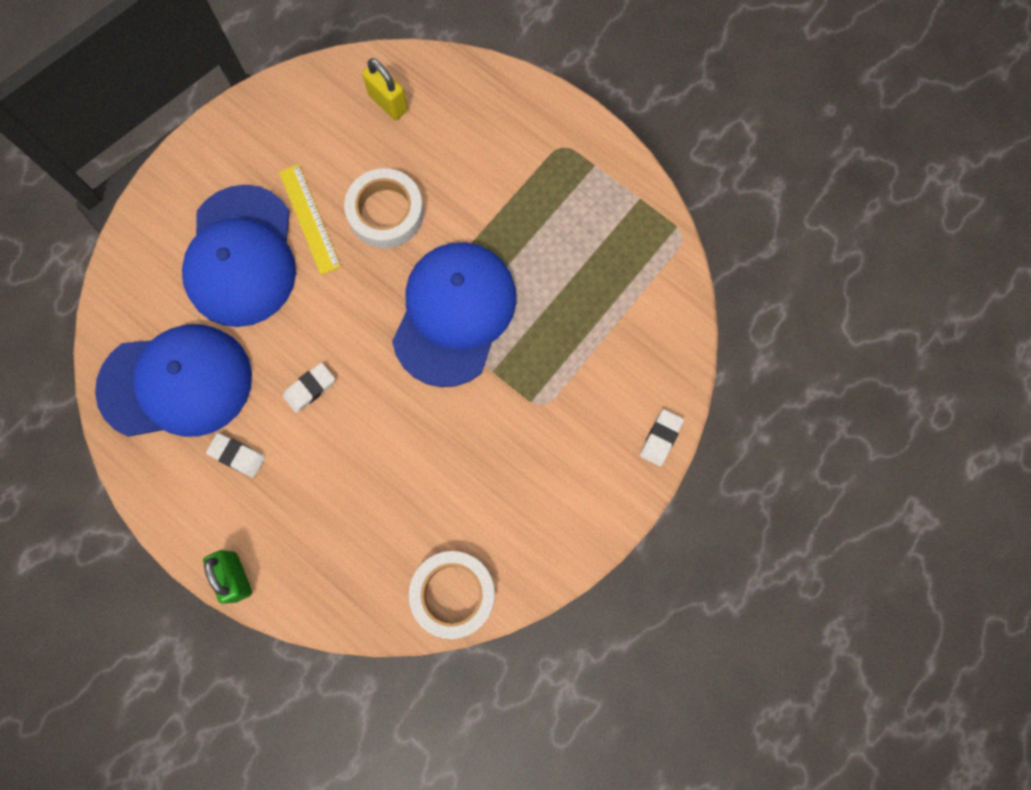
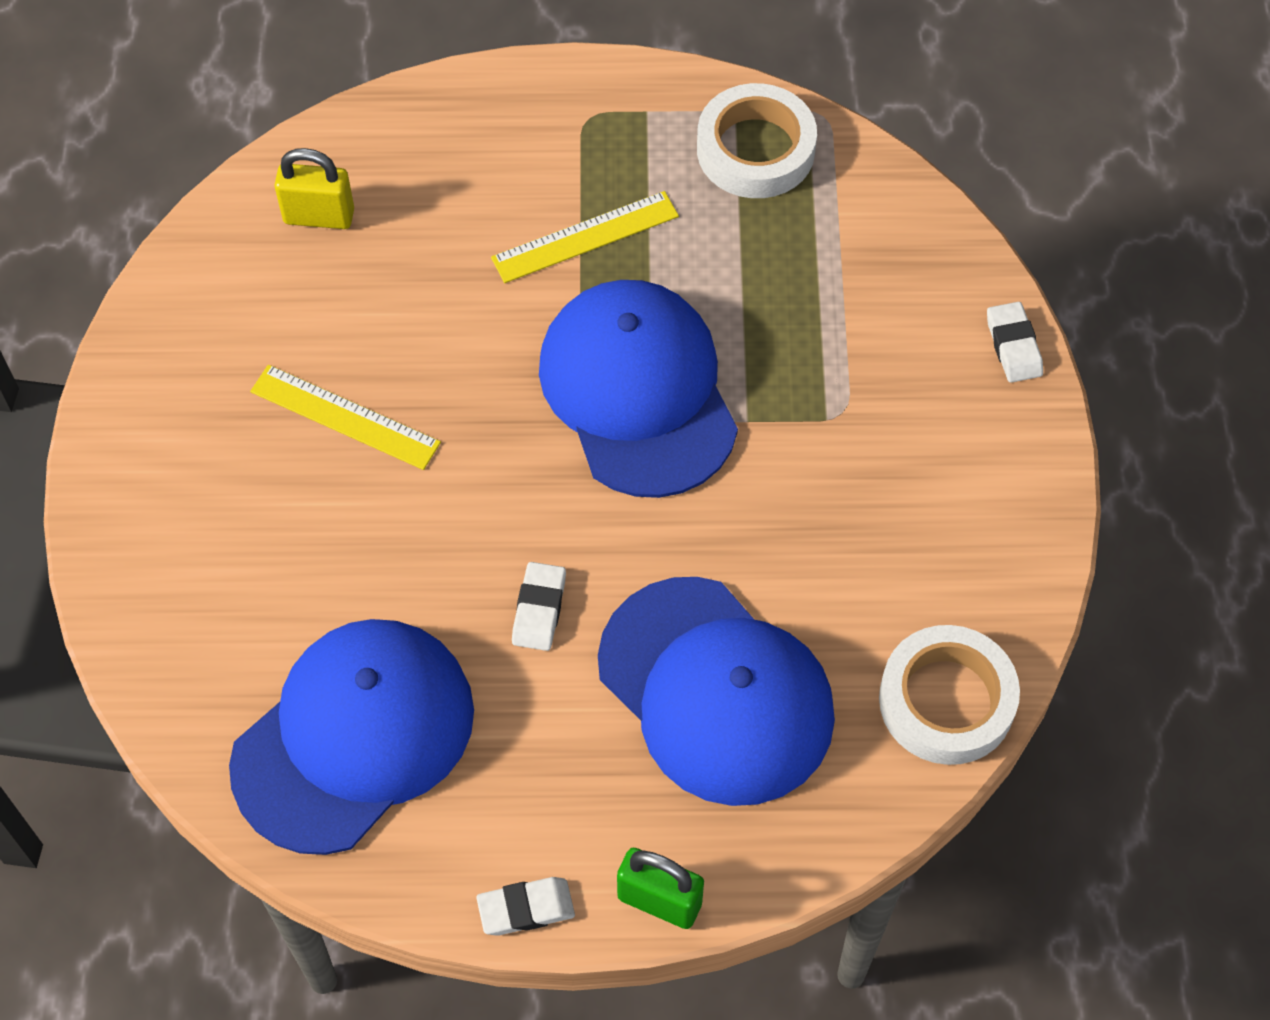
camera: 40 degrees left, 15 degrees down
(237, 455) = (521, 758): white eraser -> white eraser (526, 908)
(241, 256) = (296, 524): blue cap -> blue cap (716, 691)
(386, 212) = (438, 340): white tape -> white tape (755, 150)
(503, 211) = (585, 237): none -> yellow ruler

